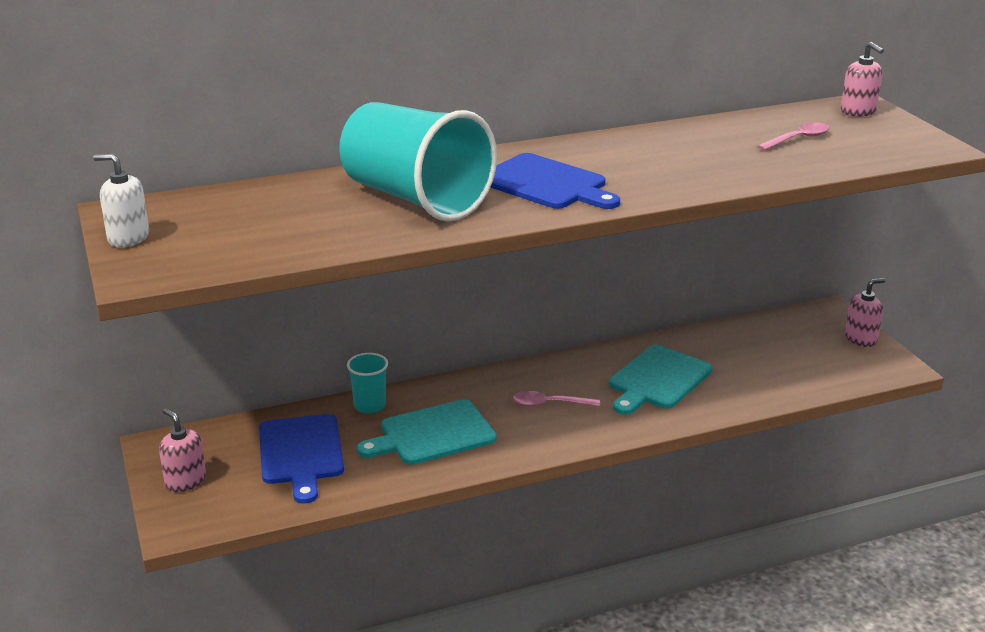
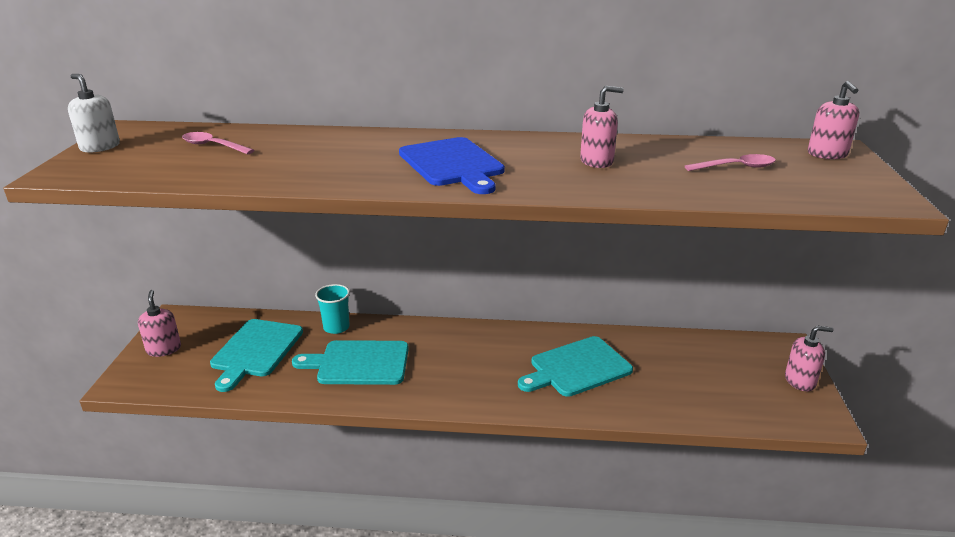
camera: 25 degrees right, 0 degrees up
(301, 453) = (256, 350): blue cutting board -> turquoise cutting board
(415, 199) = (333, 157): turquoise cup -> none
(549, 404) = (469, 364): pink spoon -> pink spoon (213, 146)
(675, 155) = (597, 161): none -> pink soap dispenser

